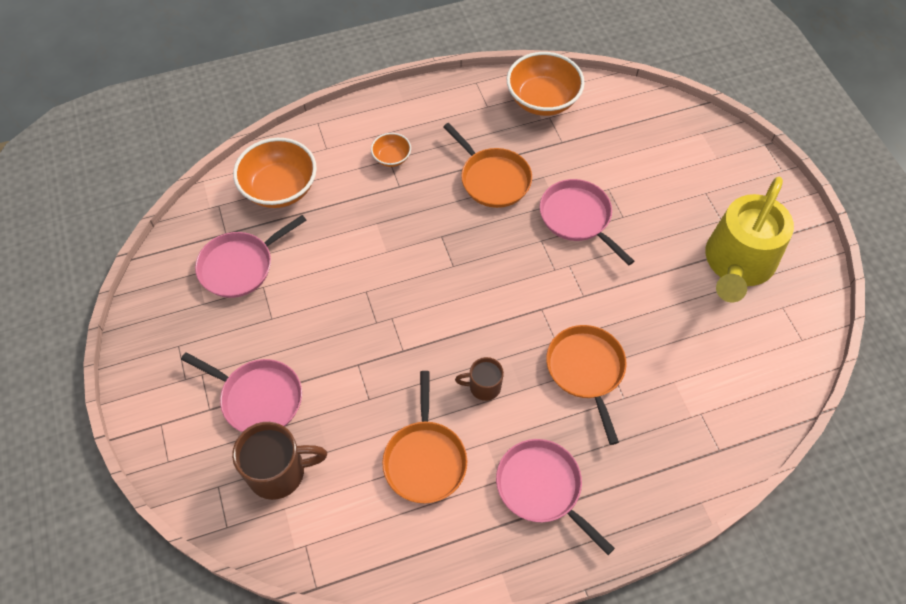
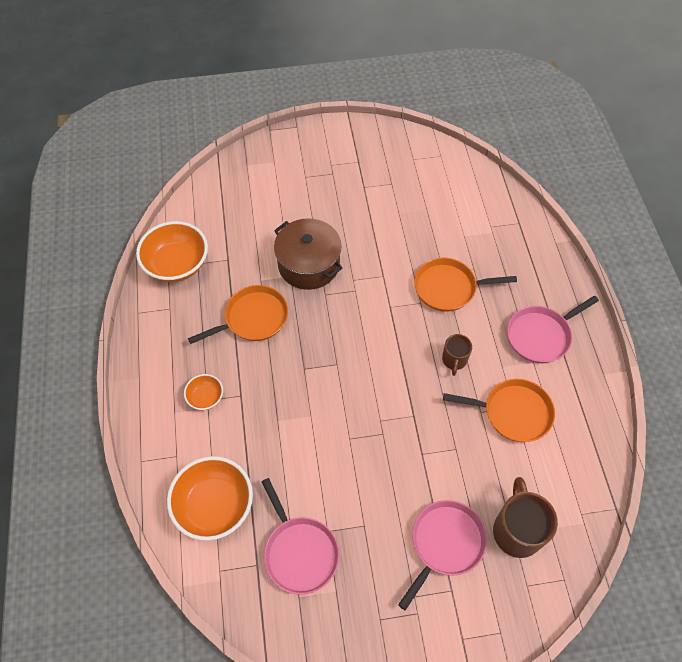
camera: 80 degrees left, 0 degrees up
(577, 218) = (308, 264): pink pan -> brown pot
(738, 263) = (372, 174): yellow watering can -> none

